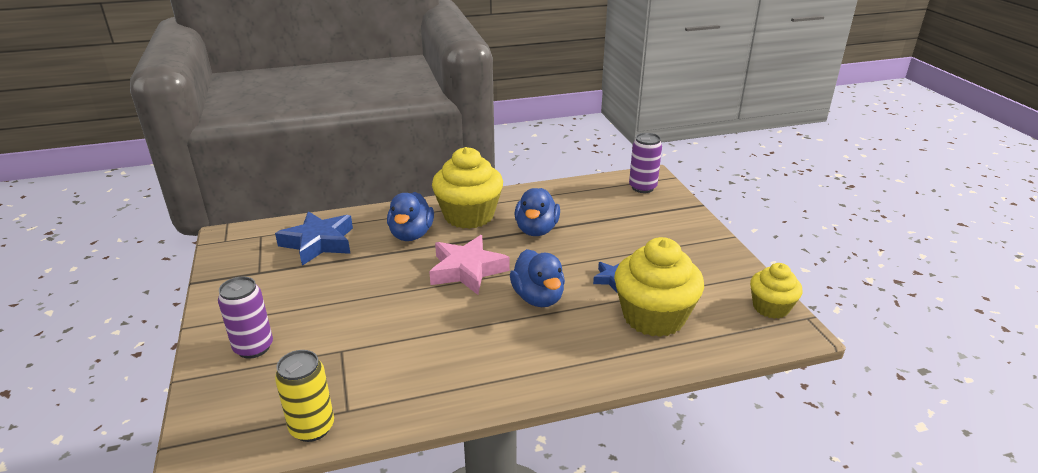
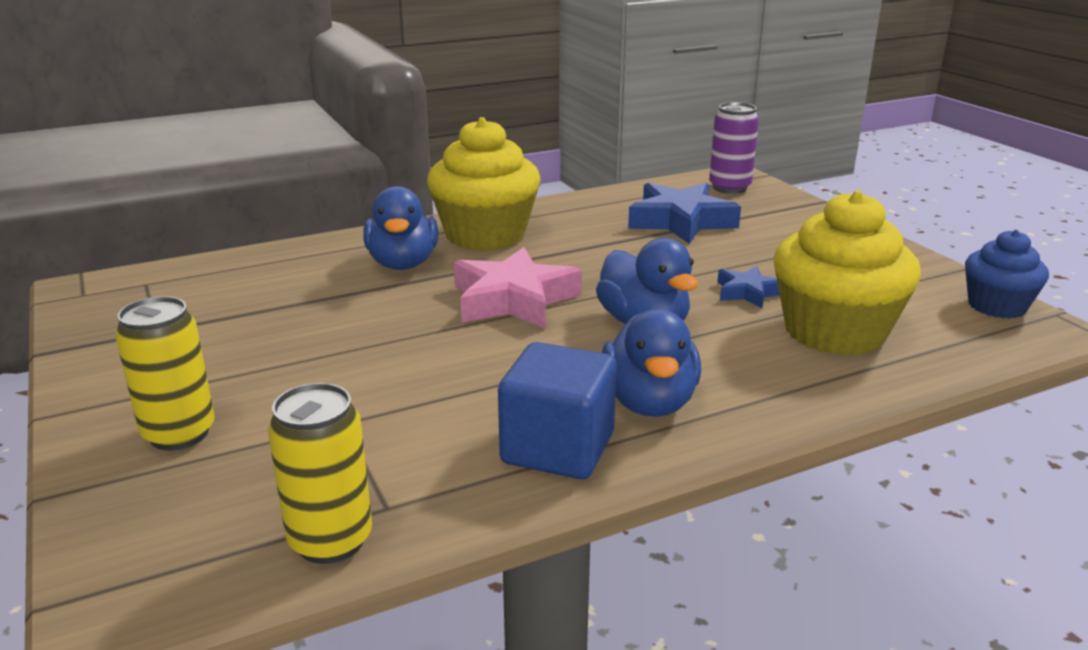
camera: 10 degrees left, 5 degrees down
(253, 348) = (179, 434): purple can -> yellow can
(319, 243) = (251, 285): blue star -> blue star (681, 221)
(452, 383) = (558, 448): none -> blue cube
(536, 230) = (599, 244): blue duck -> blue duck (649, 402)
(770, 307) = (996, 306): yellow cupcake -> blue cupcake

